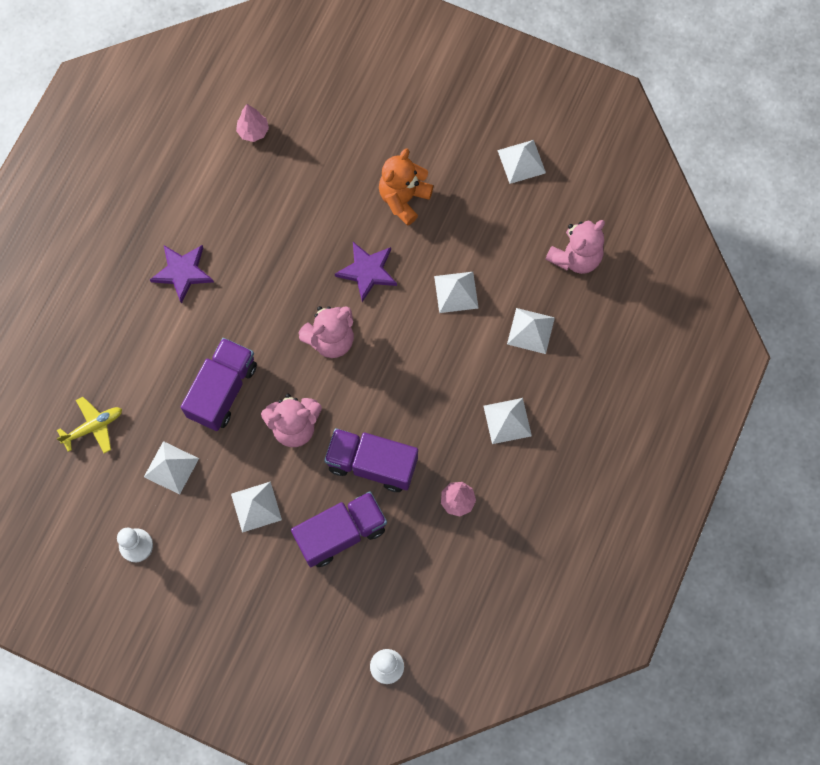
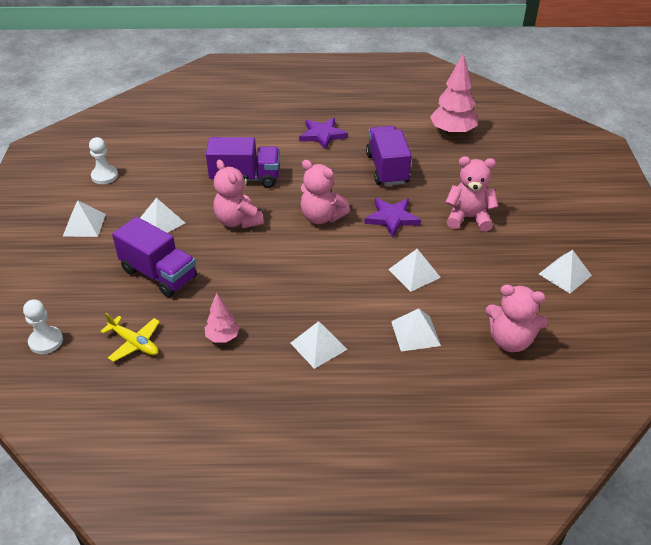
camera: 65 degrees right, 30 degrees down
(93, 427) = (185, 133): yellow plane -> yellow plane (134, 343)
(171, 467) = (172, 173): white pyramid -> white pyramid (84, 225)
(253, 131) = (452, 132): pink tree -> pink tree, size x1.82
(372, 464) = (229, 273): purple truck -> purple truck (387, 169)
(403, 199) = (468, 218): orange teddy bear -> pink teddy bear

